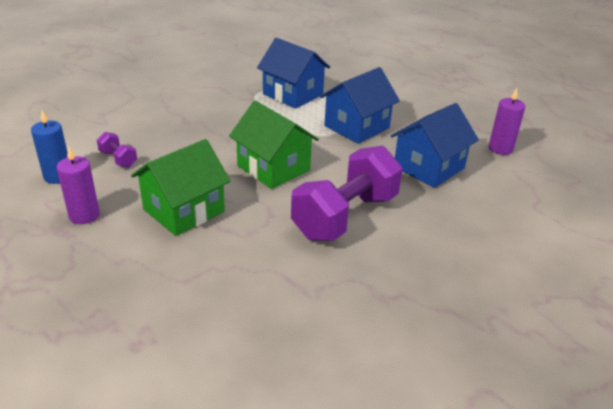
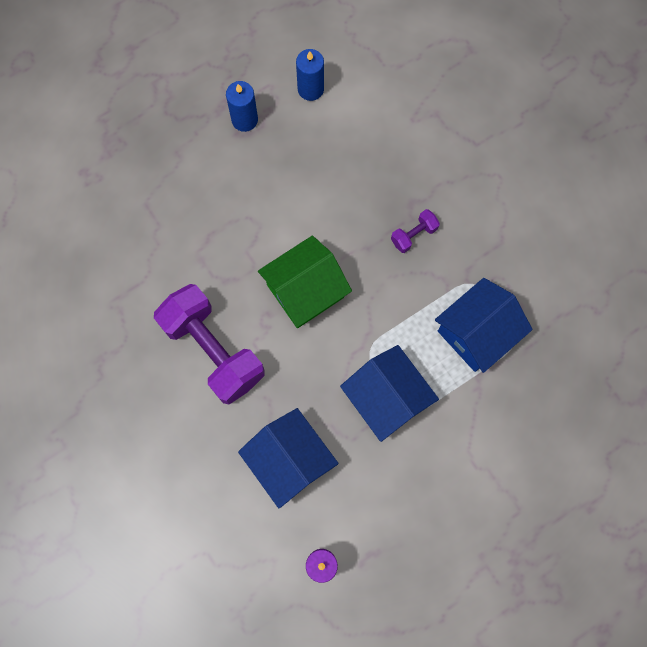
camera: 100 degrees right, 40 degrees up
(84, 215) = (244, 119): purple candle -> blue candle
(118, 159) = (337, 139): purple dumbbell -> purple dumbbell (414, 235)
(184, 210) = (241, 203): green house -> none

